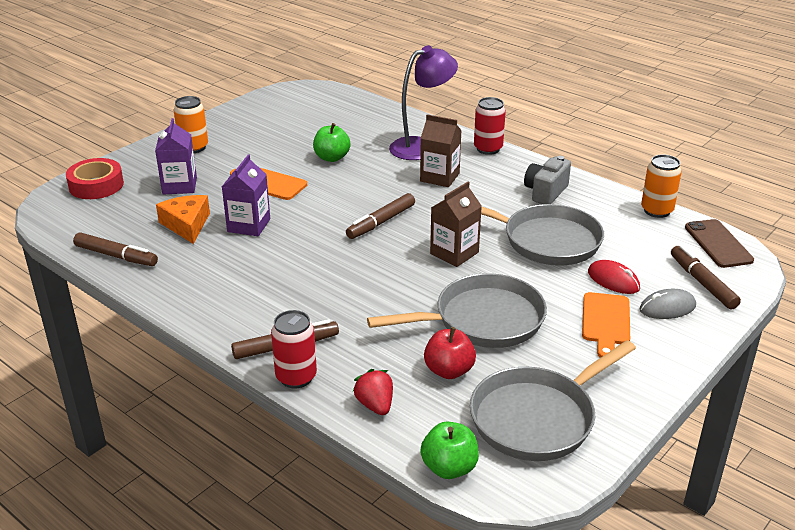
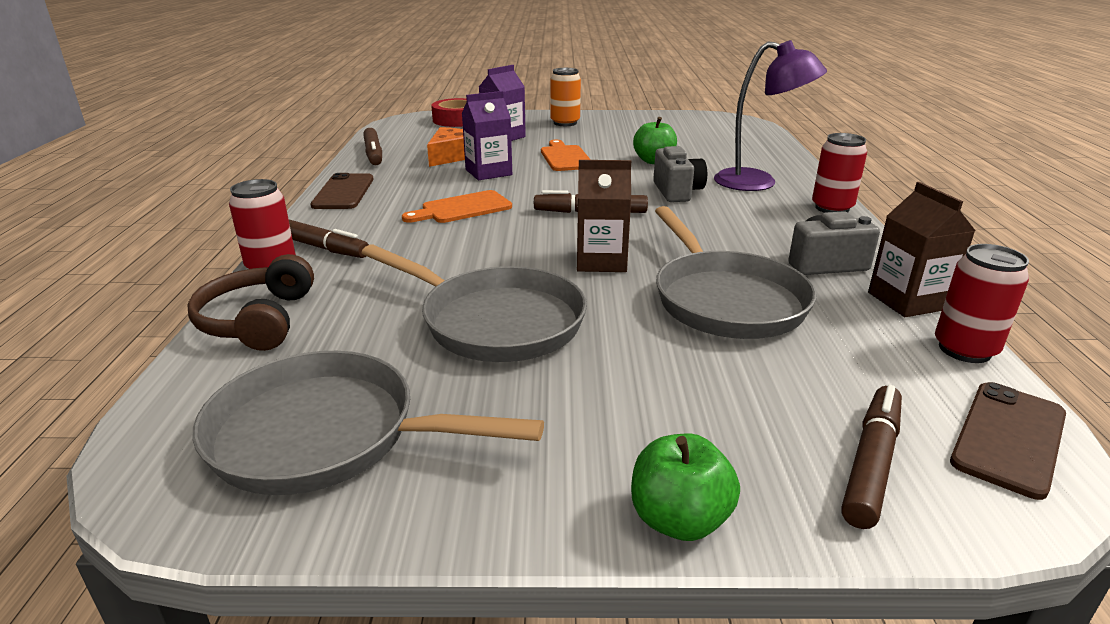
camera: 50 degrees right, 5 degrees down
(189, 301) = (343, 192): none -> brown phone
(375, 405) = (258, 320): red strawberry -> brown headphones
(394, 178) = (677, 192): none -> grey camera
(439, 177) = (724, 207): brown carton -> brown carton (907, 301)
(449, 371) = (367, 338): red apple -> none
(449, 468) = (165, 408): green apple -> green apple (679, 519)
(605, 322) = (620, 408): orange cutting board -> orange cutting board (462, 208)
(613, 280) = (728, 378): red mouse -> none
(656, 211) = (964, 350): orange can -> red can
(667, 308) = (742, 452): grey mouse -> none

